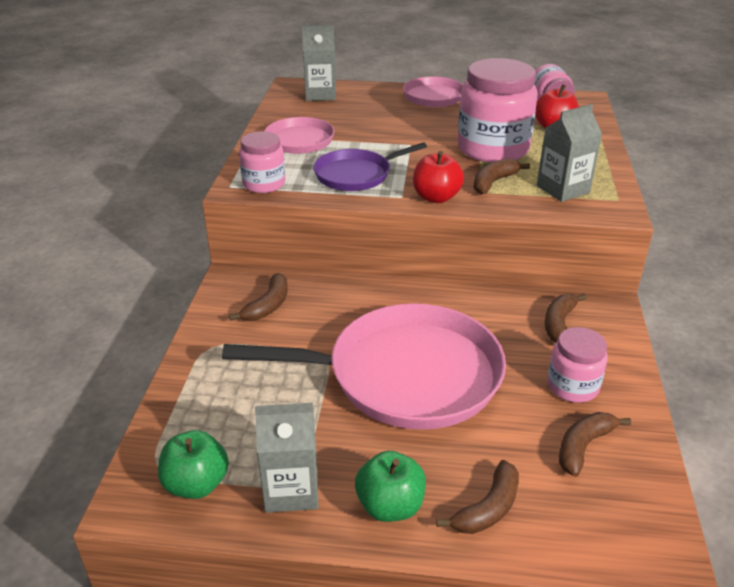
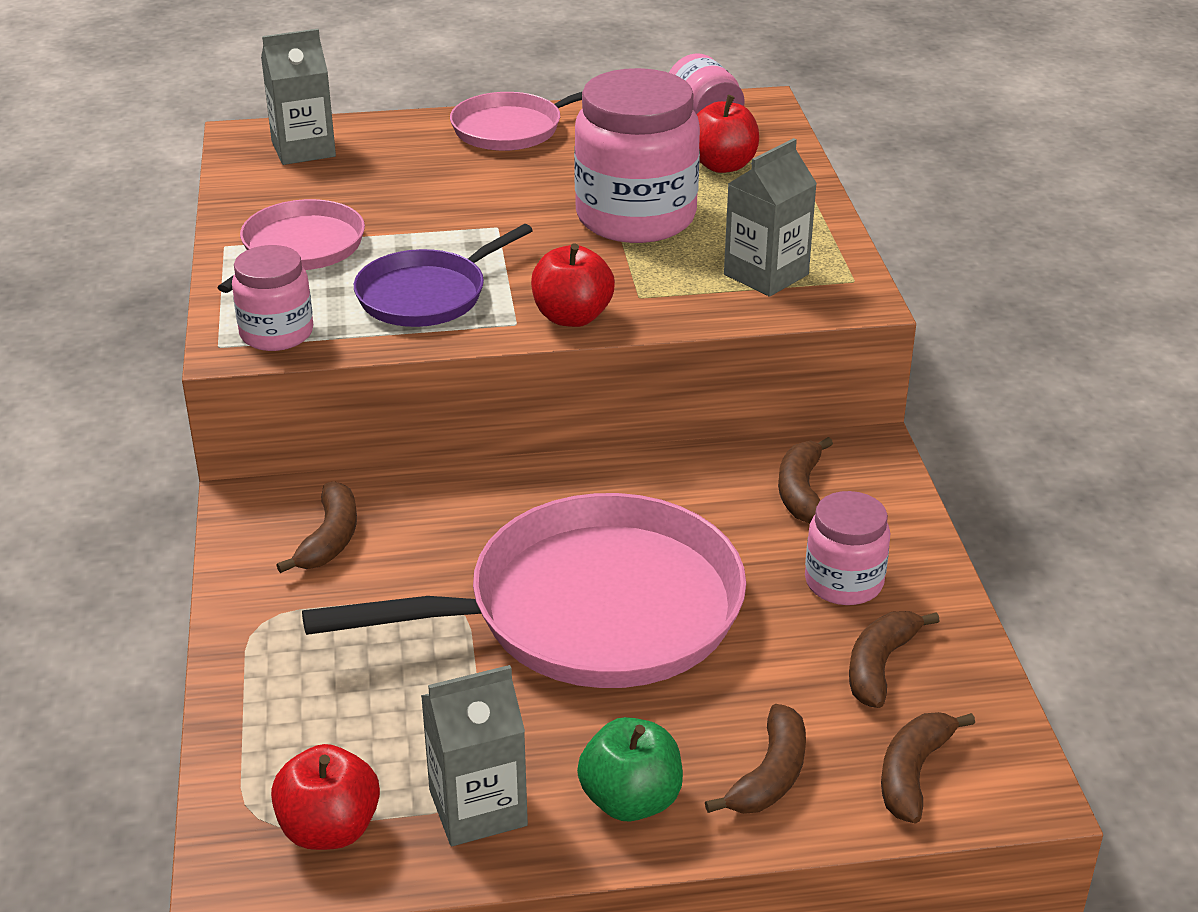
camera: 15 degrees left, 0 degrees up
(196, 484) = (329, 829): green apple -> red apple
(493, 182) = (654, 278): brown banana -> brown banana (913, 773)

